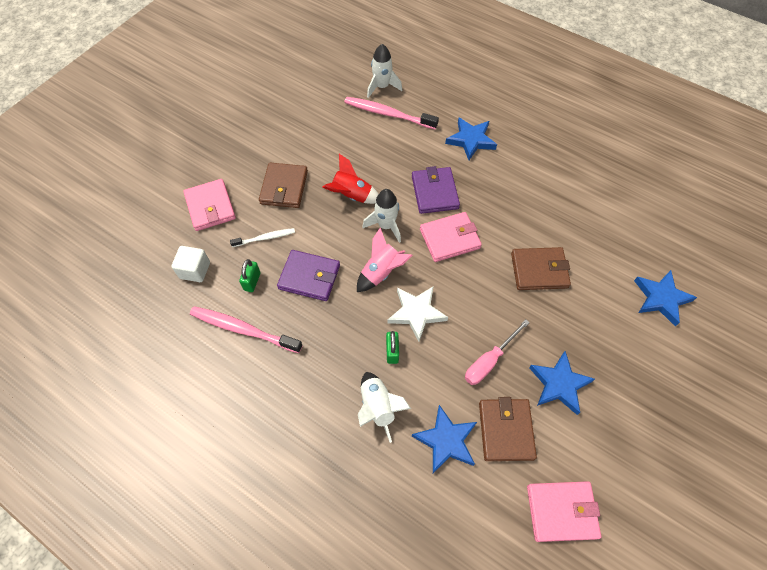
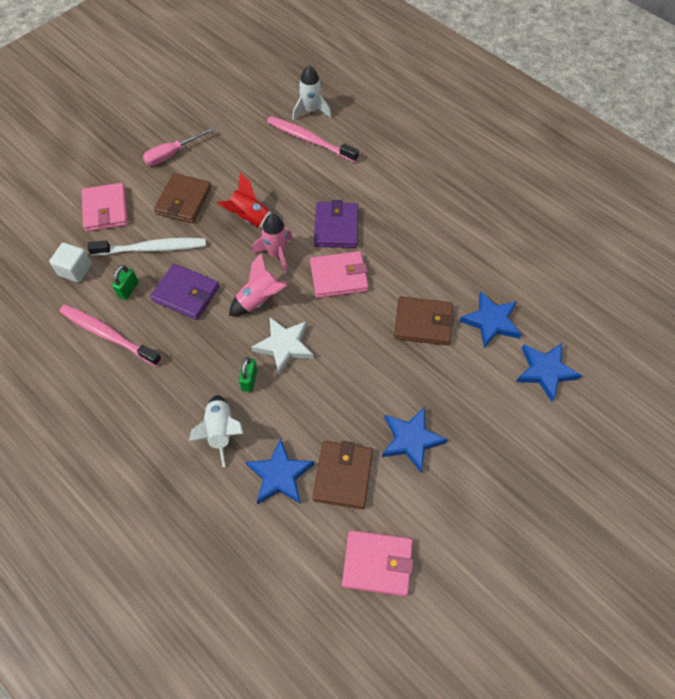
camera: 10 degrees right, 0 degrees up
(265, 238) = (151, 248): white toothbrush -> white toothbrush, size x1.73
(386, 225) = (277, 254): white rocket -> pink rocket
(471, 140) = (389, 179): blue star -> blue star (491, 321)
(489, 361) = (345, 405): pink screwdriver -> pink screwdriver (172, 154)

